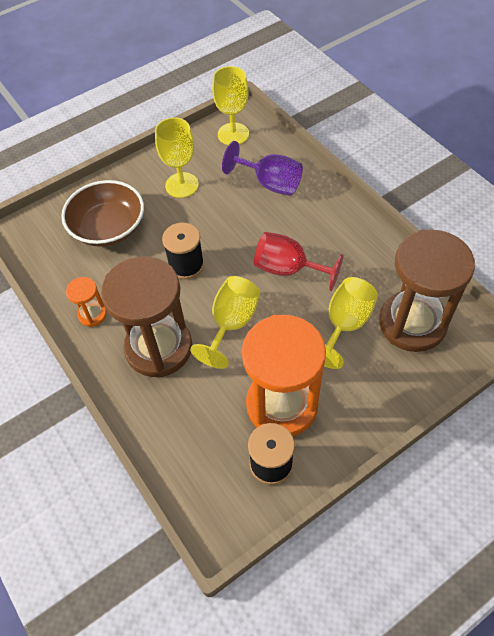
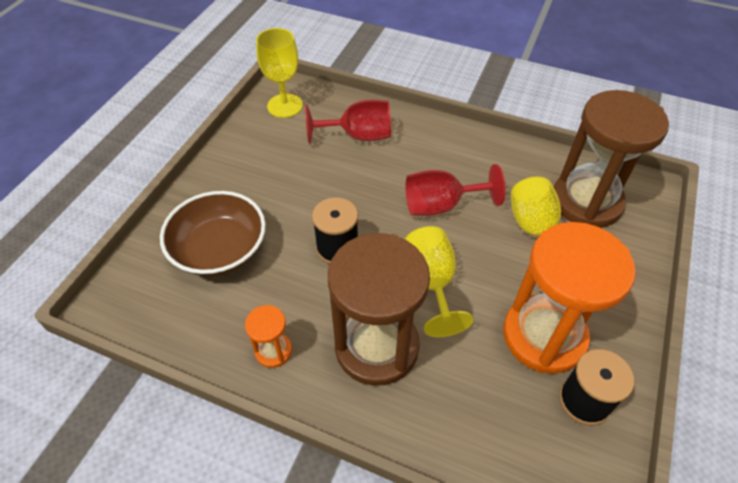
camera: 35 degrees left, 5 degrees down
(182, 185) = (269, 173): yellow goblet -> none
(270, 183) = (358, 136): purple goblet -> red goblet

